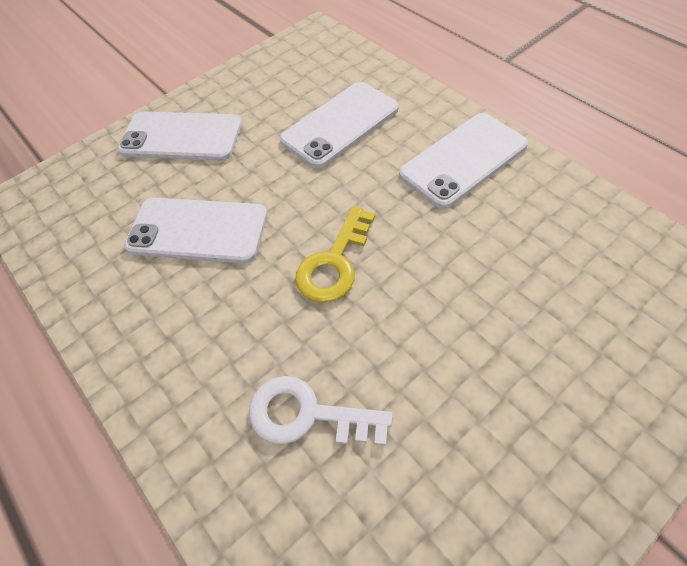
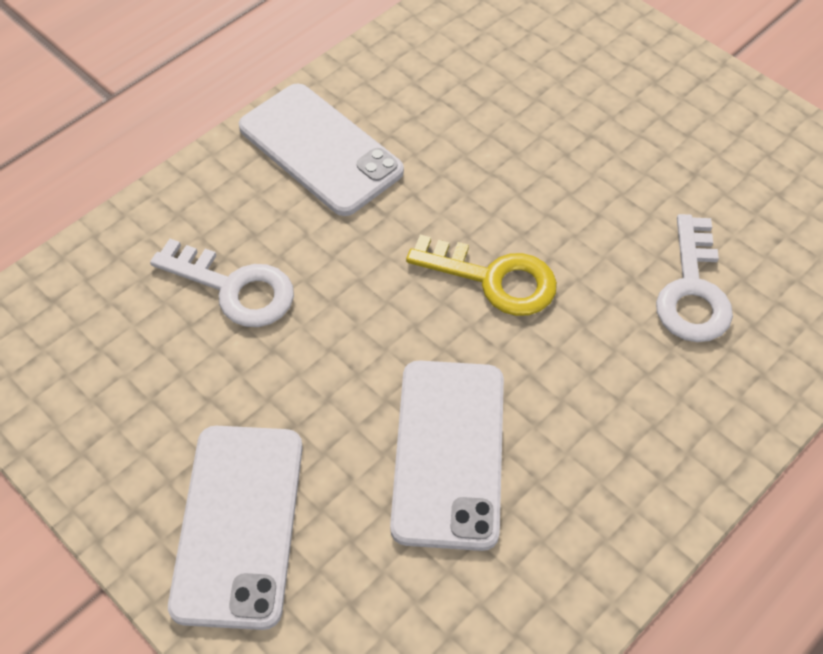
camera: 100 degrees left, 0 degrees up
(340, 124) = (234, 288): white phone -> white key

